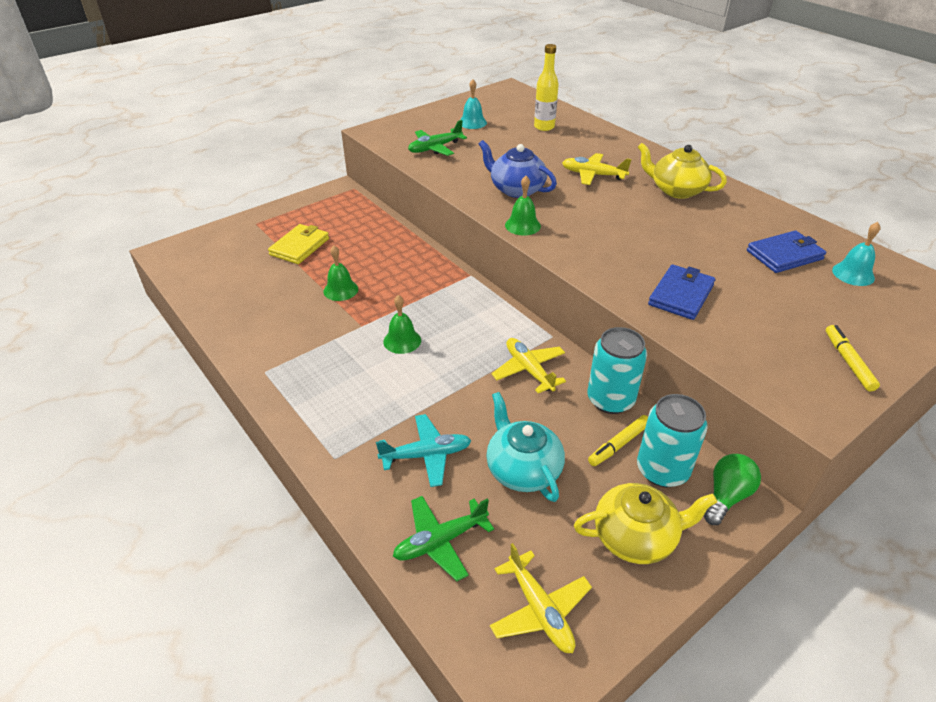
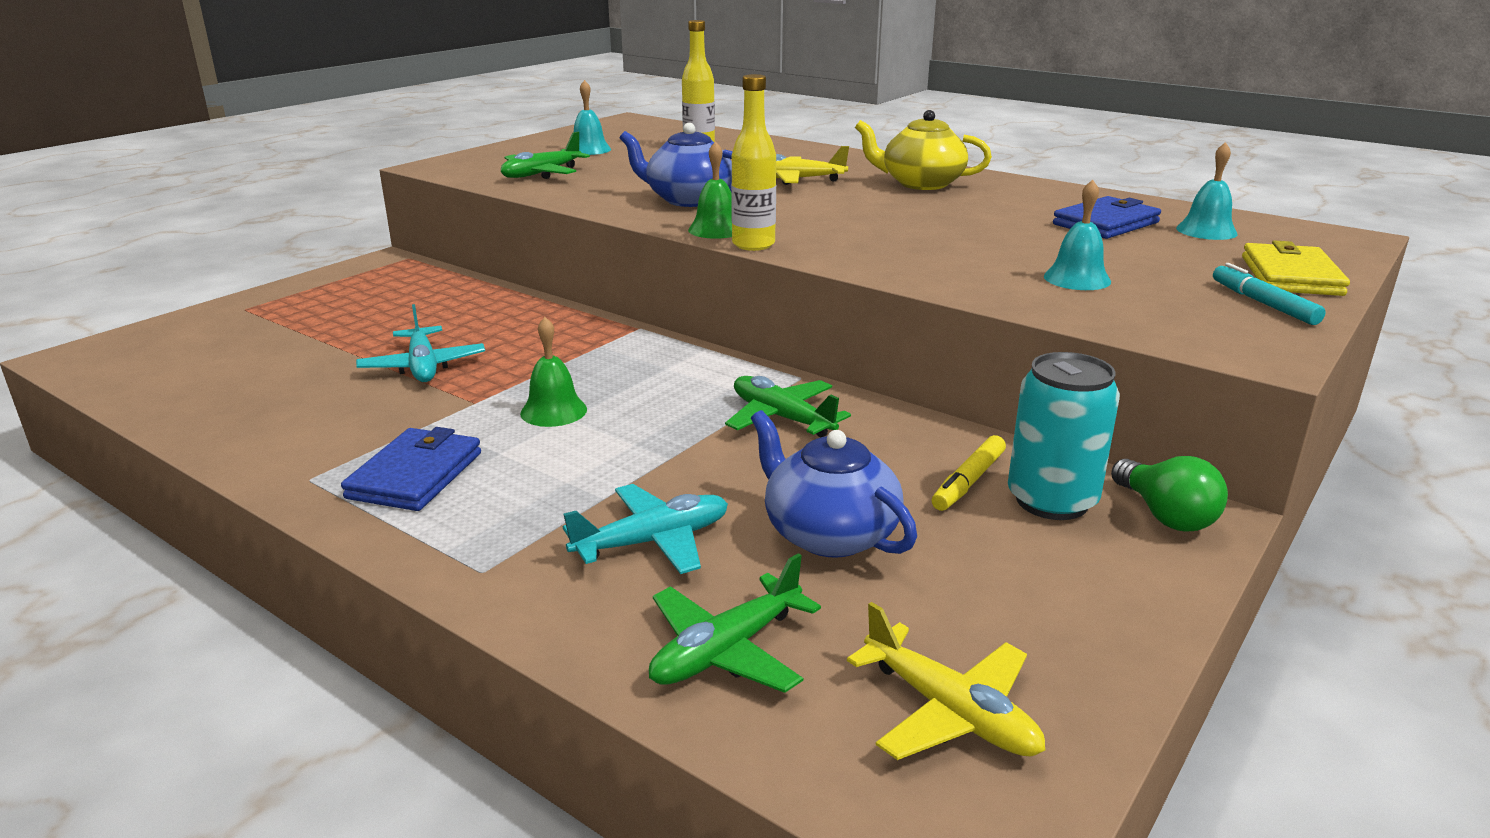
camera: 15 degrees left, 15 degrees down
(299, 247) = (333, 326): yellow wallet -> yellow wallet (1290, 276)
(340, 290) = (423, 366): green bell -> turquoise plane
(523, 469) = (829, 534): turquoise teapot -> blue teapot
(529, 370) = (782, 418): yellow plane -> green plane
(539, 245) = (753, 245): none -> yellow bottle
(610, 400) = (927, 434): turquoise can -> none
(635, 537) = (1057, 586): yellow teapot -> none
(681, 295) = (991, 269): blue wallet -> blue wallet (415, 475)
(726, 496) = (1165, 515): green light bulb -> green light bulb turned 135 degrees clockwise
(733, 314) = (1077, 279): none -> turquoise bell
(848, 362) = (1263, 303): yellow marker -> turquoise marker

